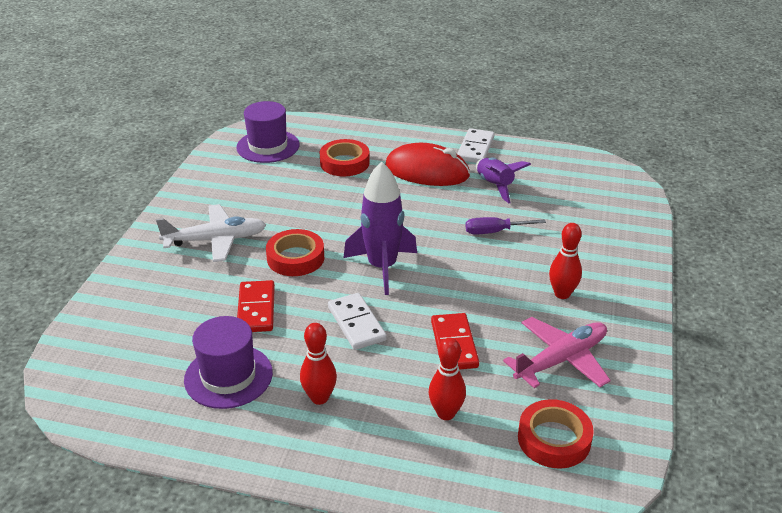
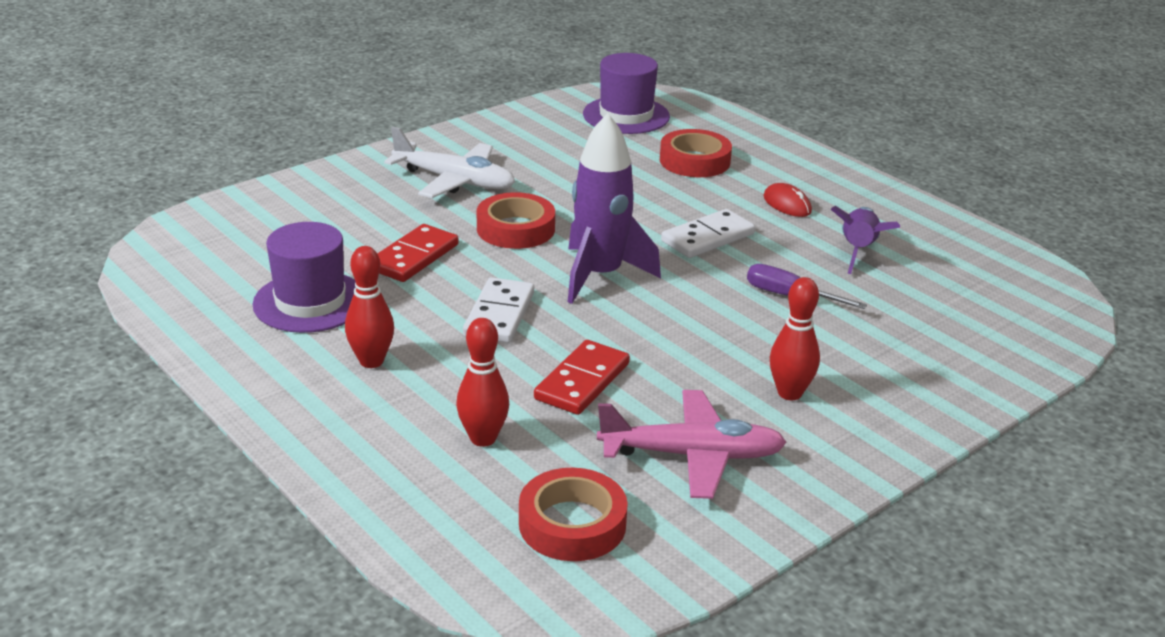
camera: 35 degrees right, 5 degrees down
(427, 171) = (787, 204): red mouse -> red mouse, size x0.46
(475, 148) = (886, 203): white domino -> white domino (707, 237)

